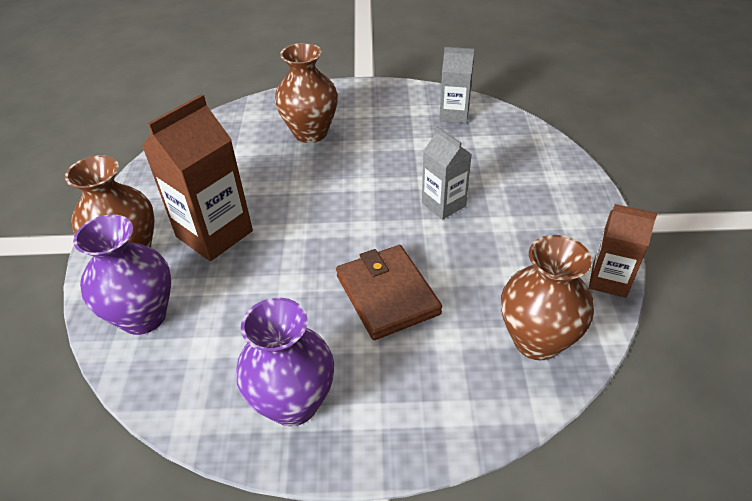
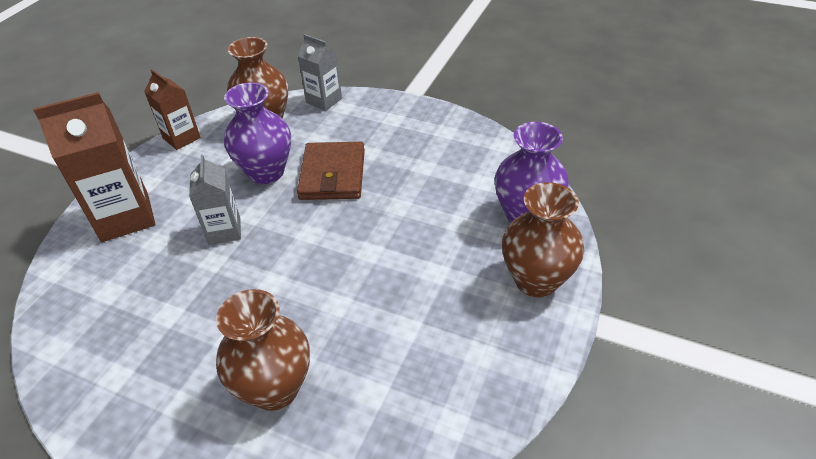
camera: 155 degrees left, 0 degrees up
(214, 234) = (447, 274): brown carton -> brown carton (125, 217)
(293, 403) = (433, 135): purple vase -> purple vase (266, 172)
(454, 115) = (90, 346): grey carton -> grey carton (324, 100)

